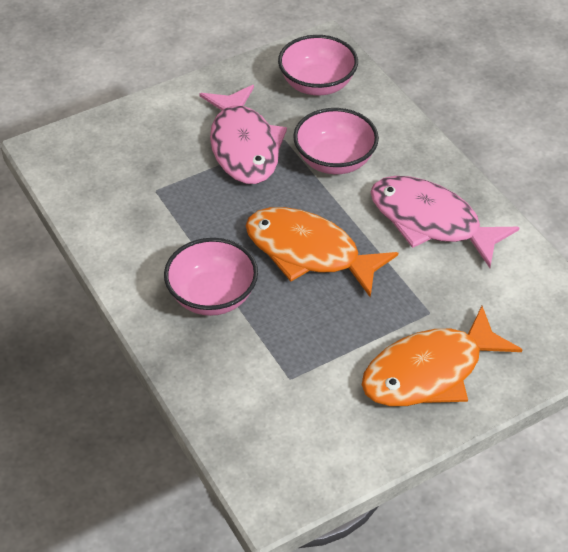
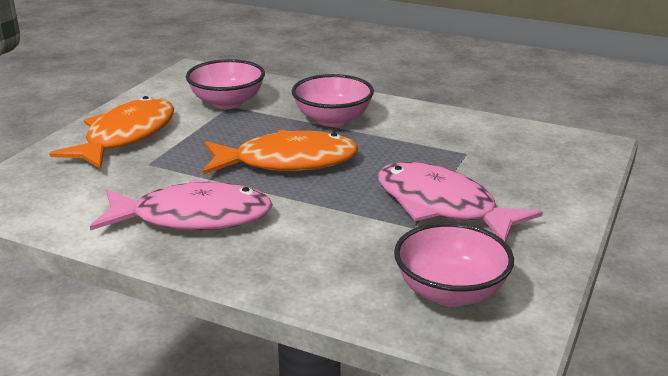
camera: 145 degrees right, 20 degrees down
(334, 160) = (340, 228): pink bowl -> pink bowl (227, 102)

